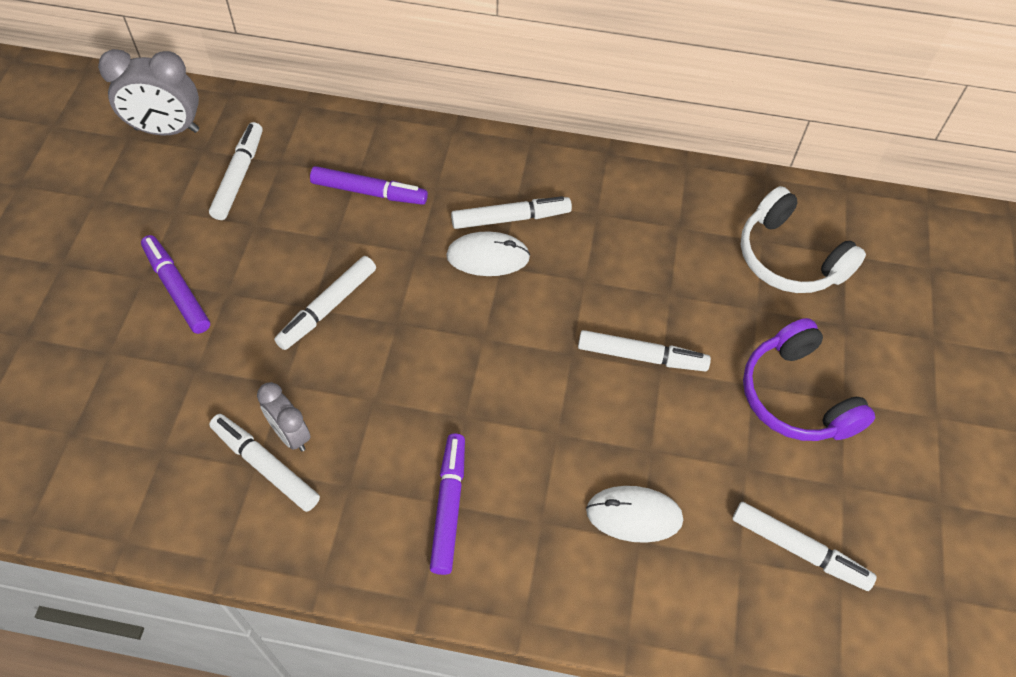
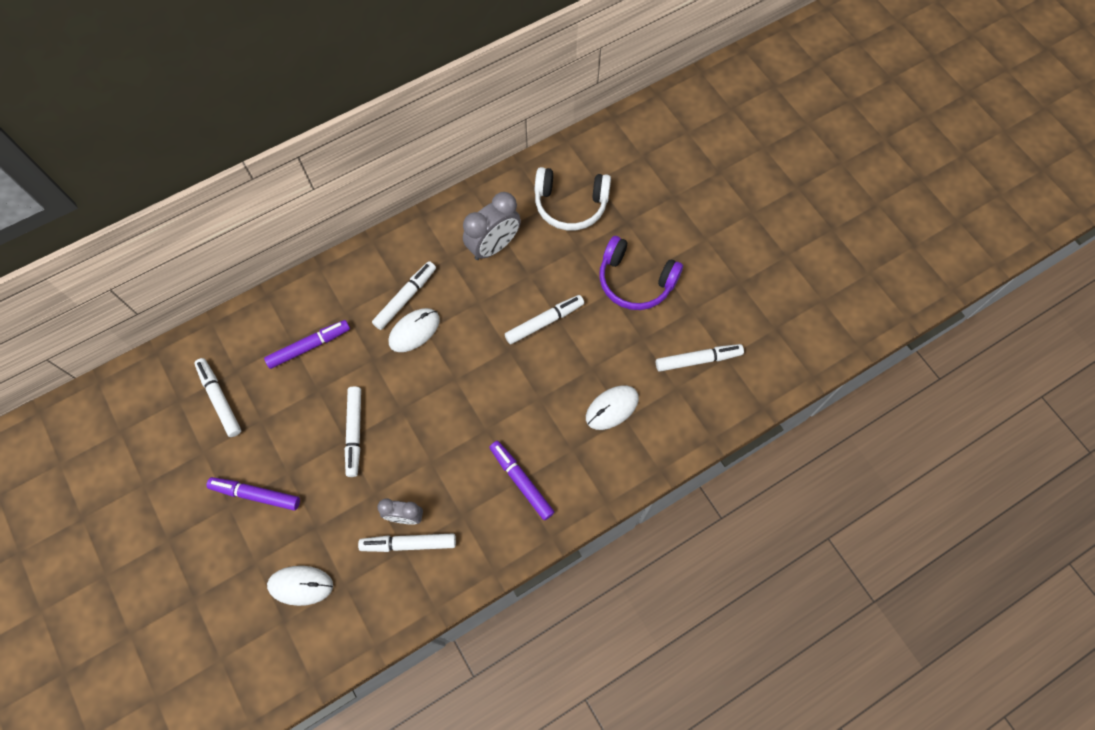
camera: 40 degrees left, 10 degrees up
(123, 412) = (300, 585): none -> white mouse
(167, 130) = (141, 407): grey clock -> grey clock (494, 246)

